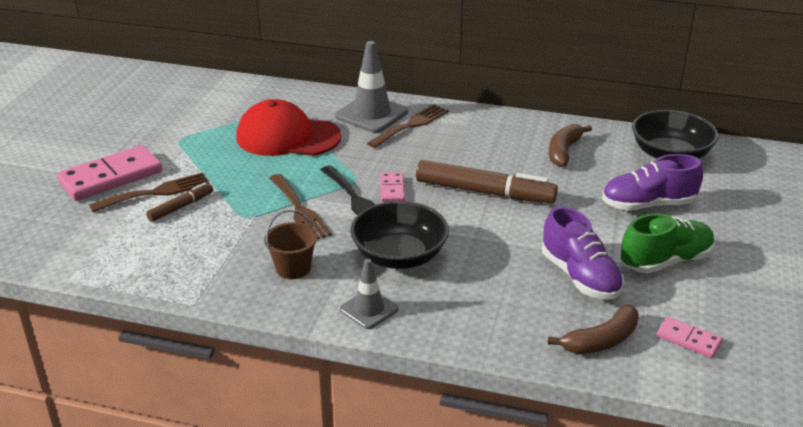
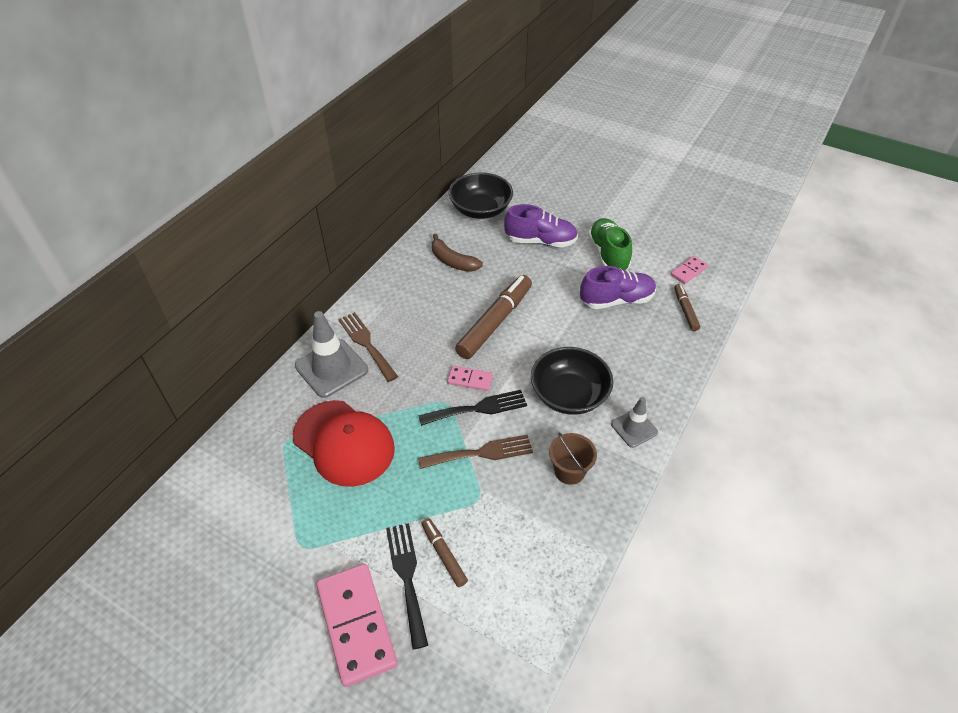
camera: 75 degrees left, 15 degrees up
(156, 192) = (407, 577): brown fork -> black fork
(288, 137) = (344, 443): red cap -> red cap turned 75 degrees counterclockwise
(601, 341) = (685, 310): brown banana -> brown marker
(648, 205) = (540, 241): purple shoe -> purple shoe turned 90 degrees counterclockwise

